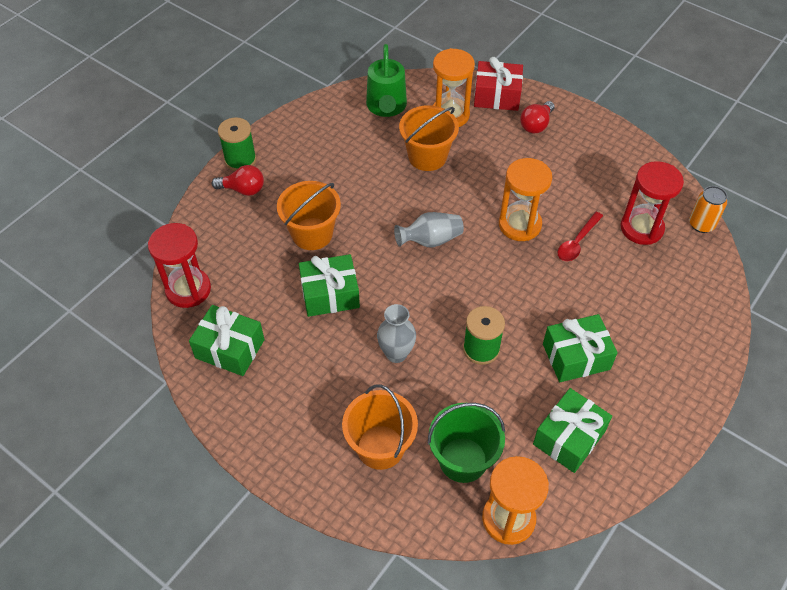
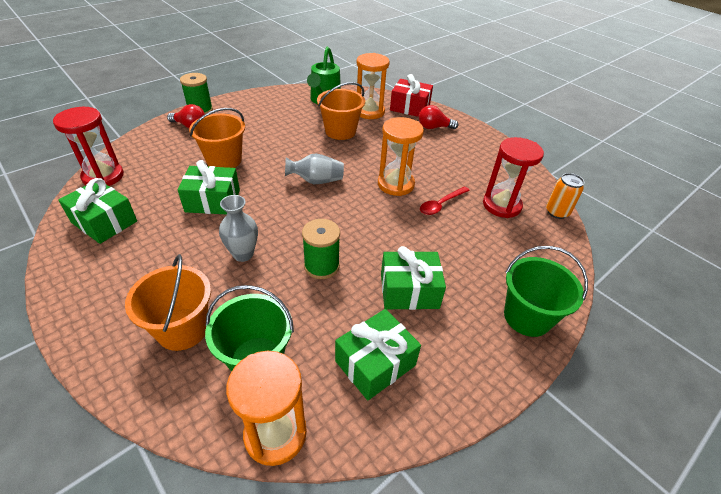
camera: 10 degrees right, 10 degrees down
(536, 125) = (434, 127): red light bulb -> red light bulb turned 45 degrees clockwise
(693, 359) = (527, 317): none -> green bucket

